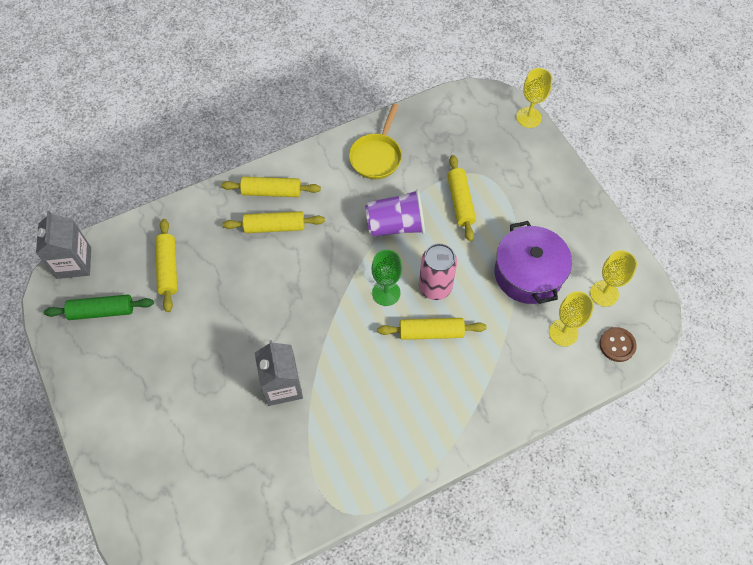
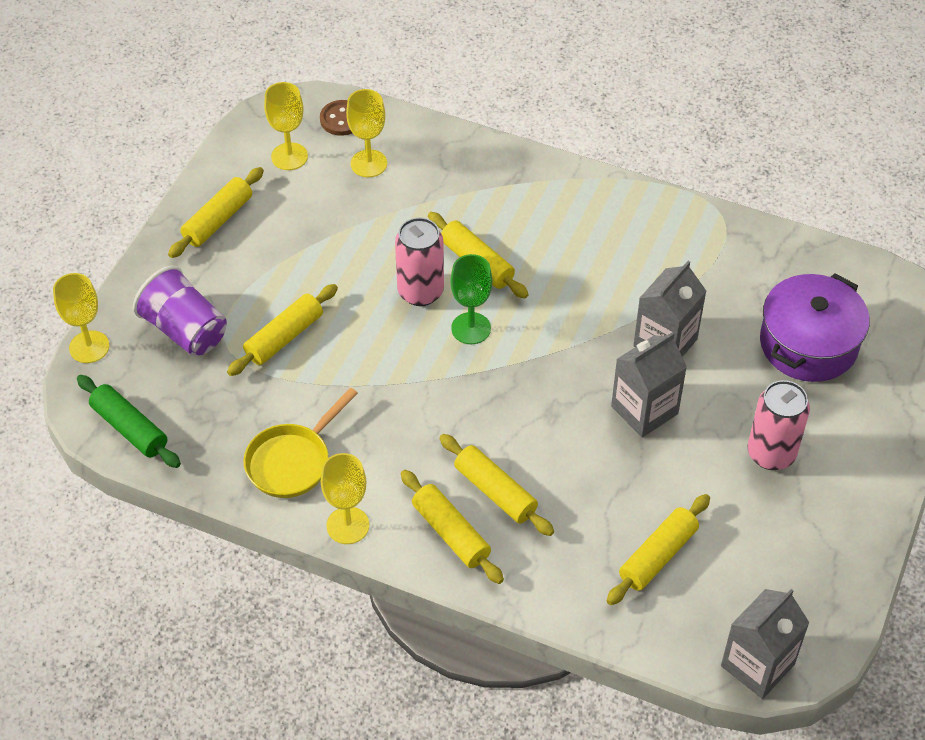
camera: 130 degrees left, 10 degrees down
(102, 311) = (775, 577): green rolling pin -> green rolling pin (130, 428)
(163, 375) = (771, 453): none -> pink can
(251, 335) = (644, 410): none -> grey carton
(318, 154) = (348, 525): none -> yellow goblet
(377, 156) = (292, 461): yellow pan -> yellow pan turned 150 degrees clockwise
(395, 225) = (375, 376): purple cup -> purple cup (185, 330)
(528, 273) = (324, 226): purple pot -> purple pot (808, 344)
(577, 224) = (218, 220): none -> yellow rolling pin

